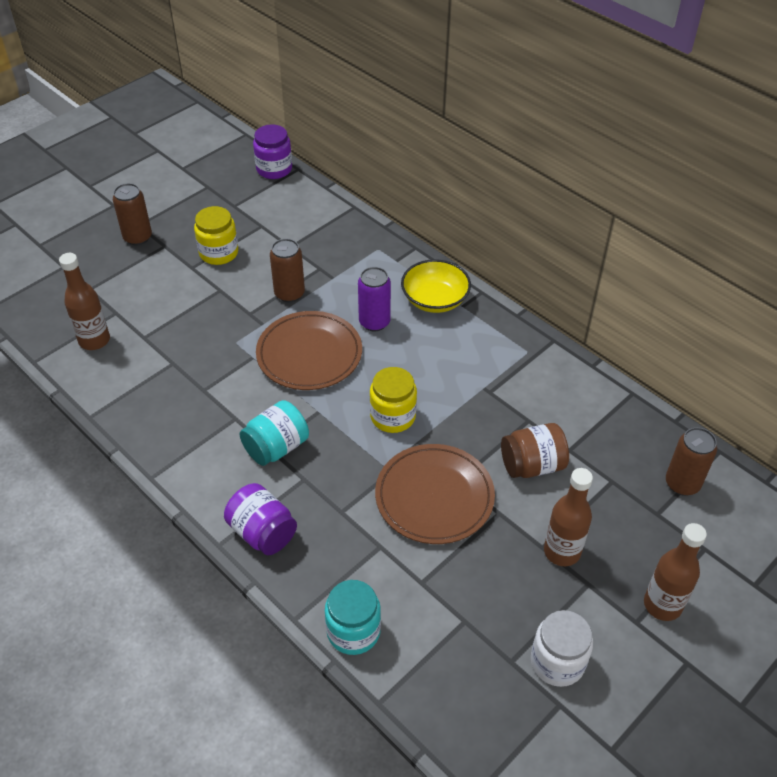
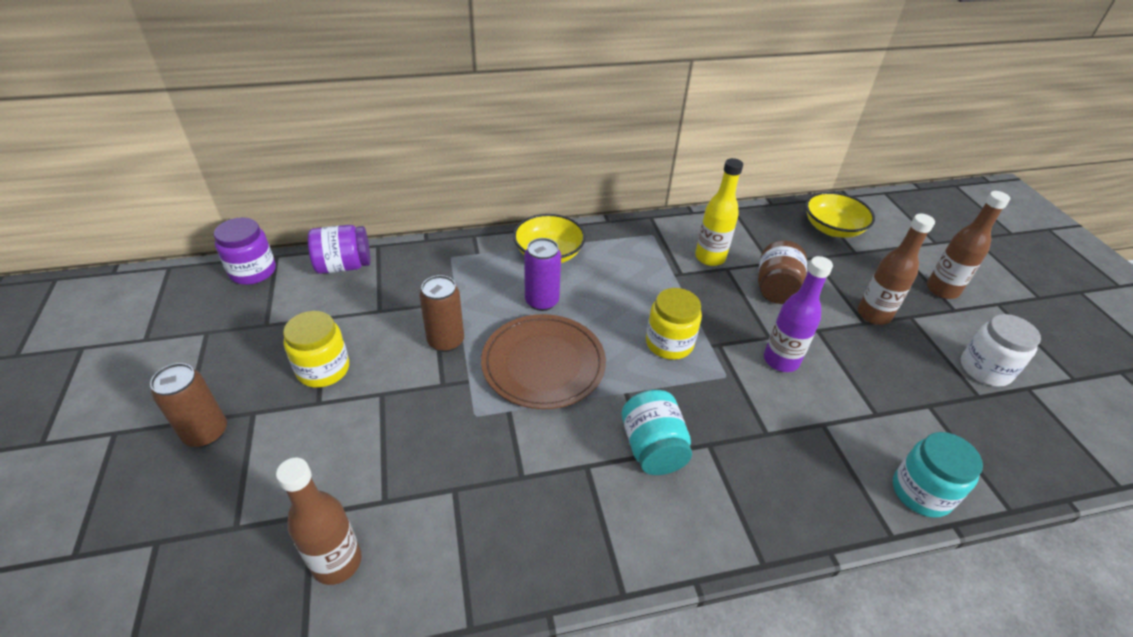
camera: 60 degrees left, 5 degrees down
(262, 533) = (765, 514): purple jar -> purple jar (344, 266)
(434, 496) = (781, 360): brown plate -> purple bottle
(532, 403) = (710, 258): none -> yellow bottle
(682, 483) = (832, 228): brown can -> yellow bowl

